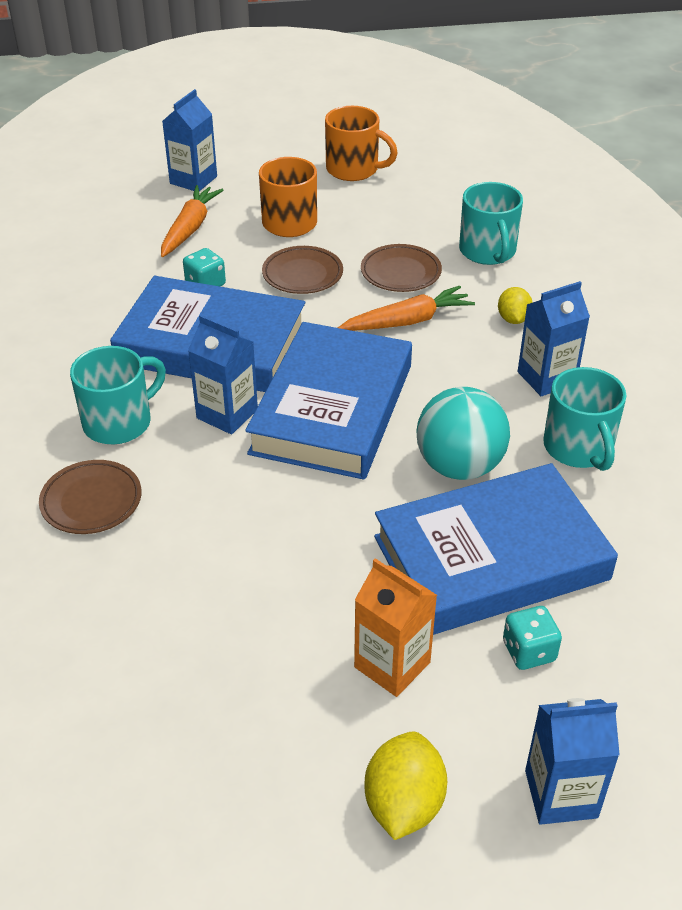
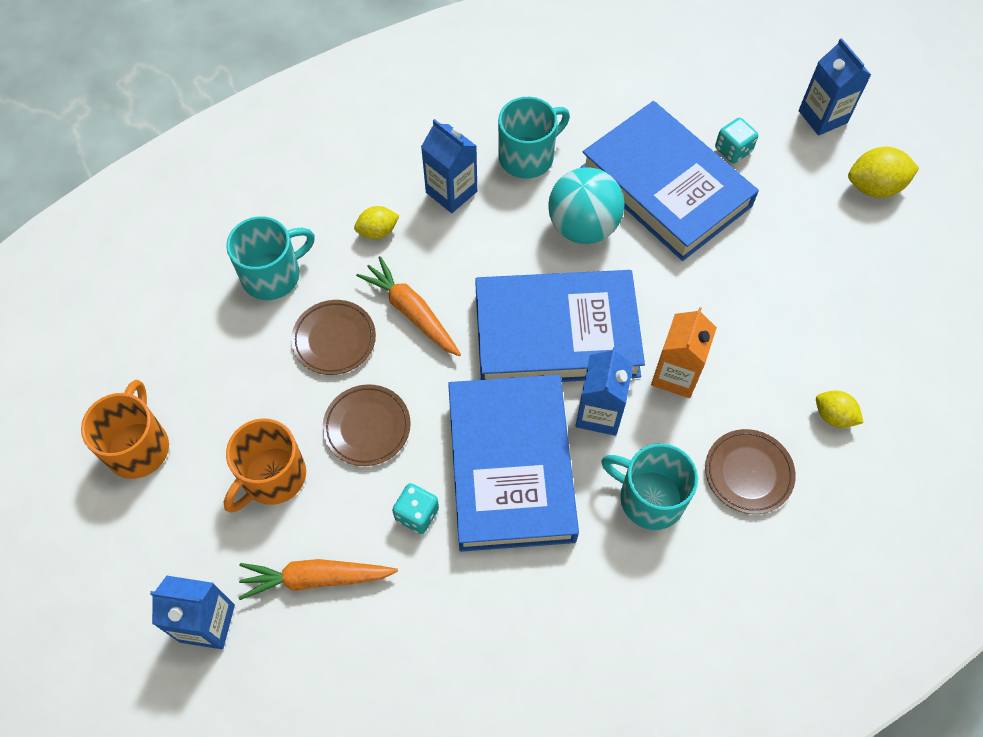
camera: 110 degrees left, 20 degrees up
(102, 599) = (833, 416): none -> yellow lemon
(392, 665) = (784, 219): orange carton -> orange carton (675, 375)

